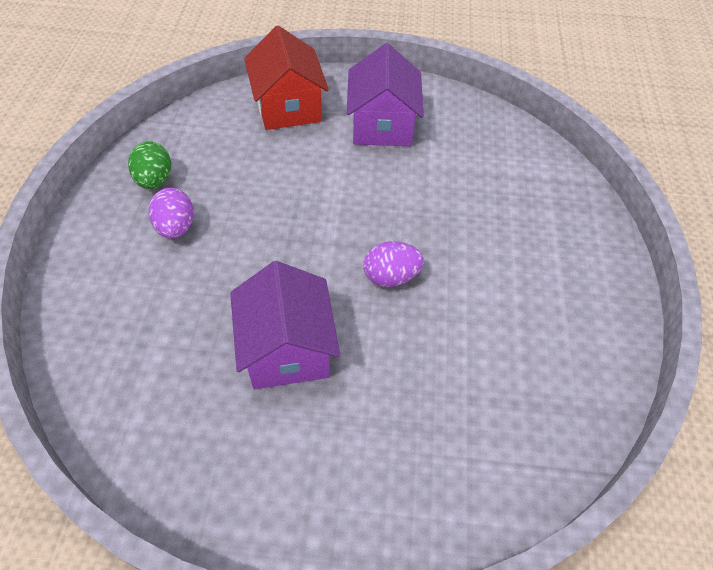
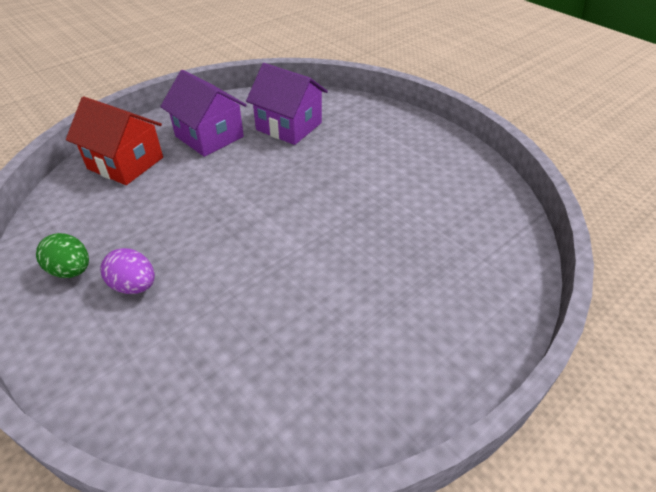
camera: 45 degrees left, 10 degrees down
(287, 349) = (318, 291): purple house -> purple house (289, 126)
(391, 276) = (325, 208): purple egg -> none

